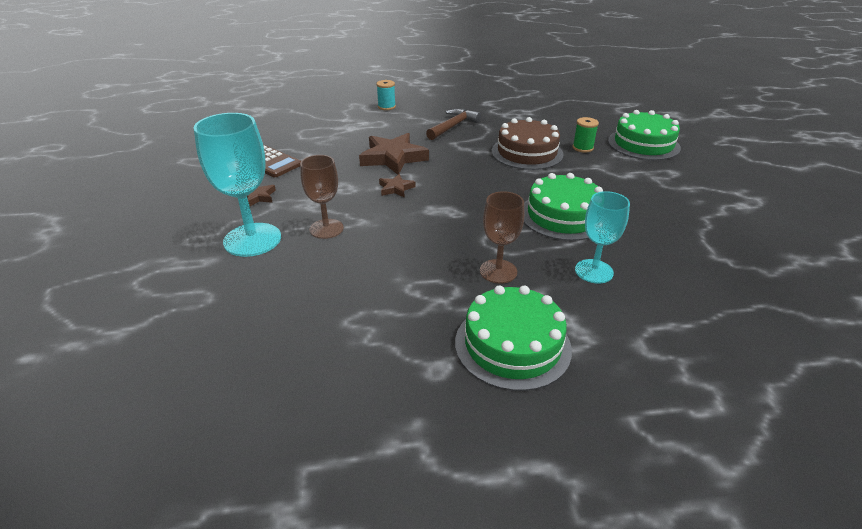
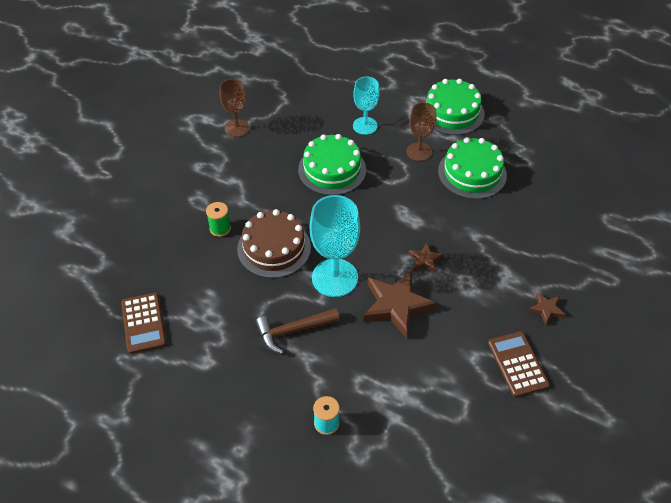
camera: 145 degrees left, 15 degrees up
(252, 240) = (564, 257): turquoise goblet -> turquoise goblet (334, 278)
(326, 229) = (505, 241): brown goblet -> brown goblet (237, 128)
(548, 102) = (143, 323): none -> brown calculator
(643, 144) = (165, 205): green cake -> green cake (472, 173)

